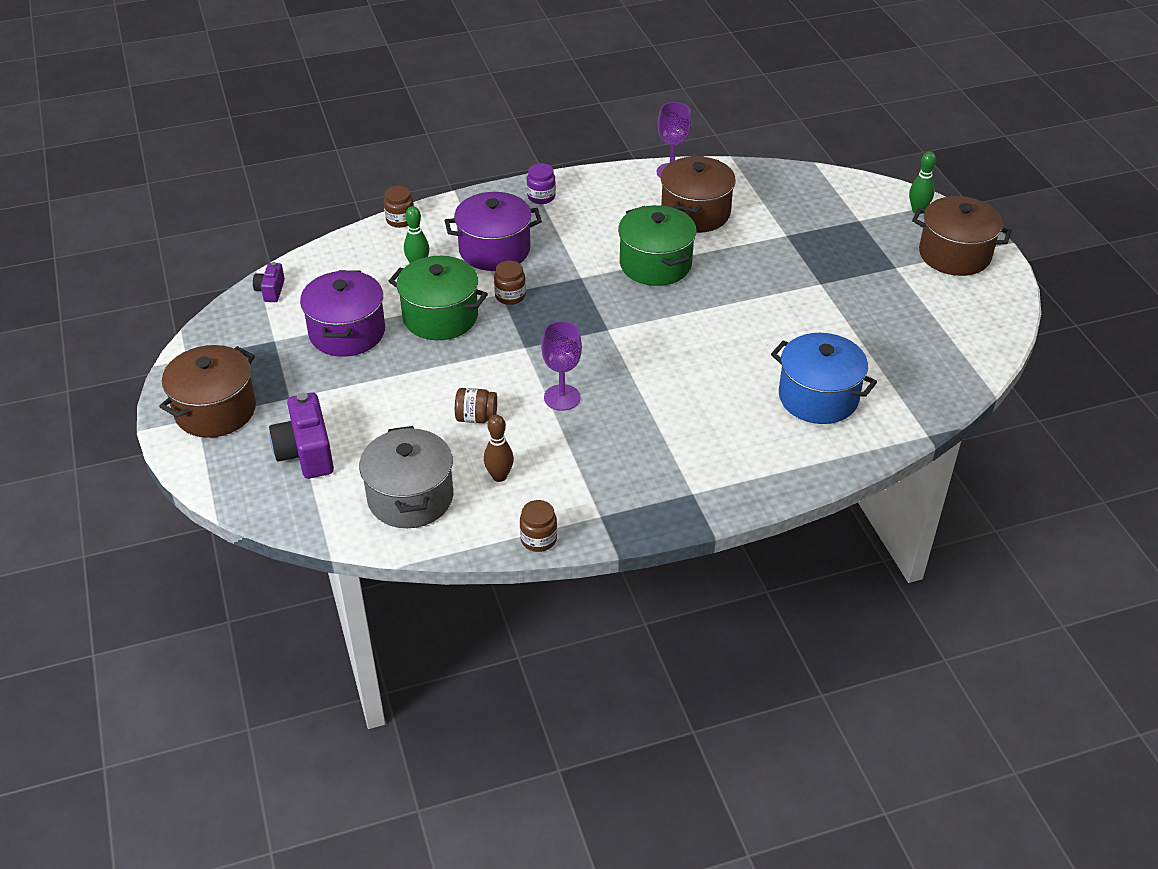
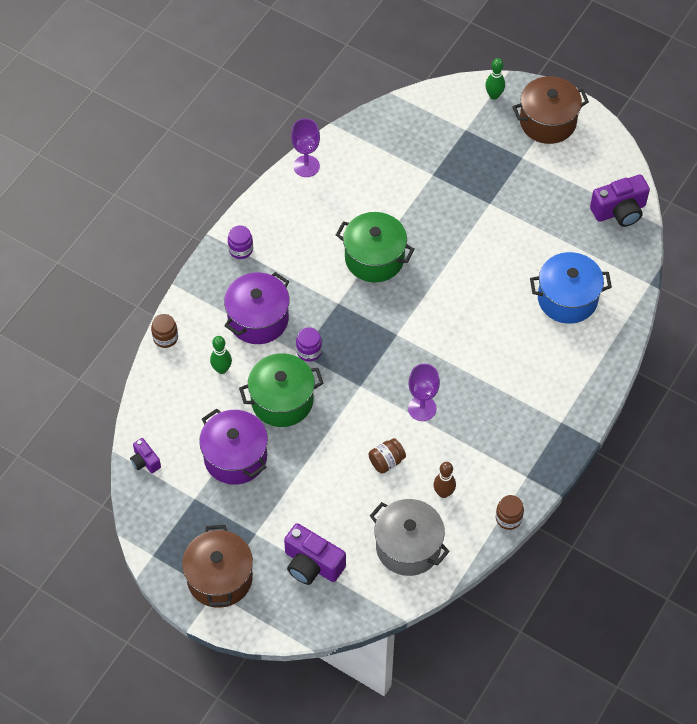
camera: 40 degrees left, 15 degrees up
(510, 296) = (309, 351): brown jar -> purple jar
(695, 213) = (357, 194): brown pot -> none
(959, 359) = (619, 211): none -> purple camera

